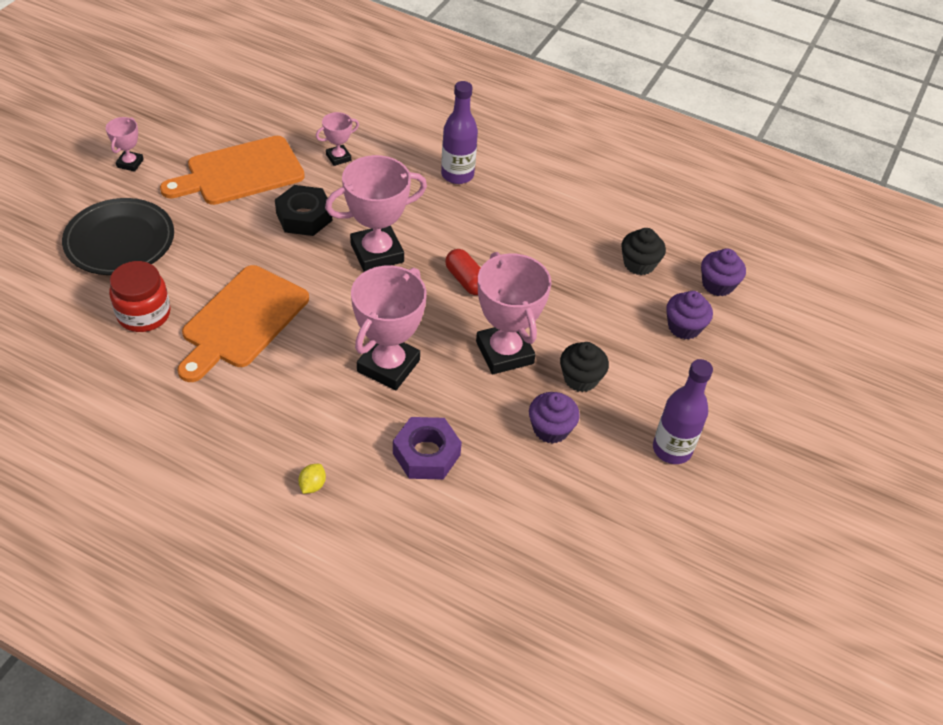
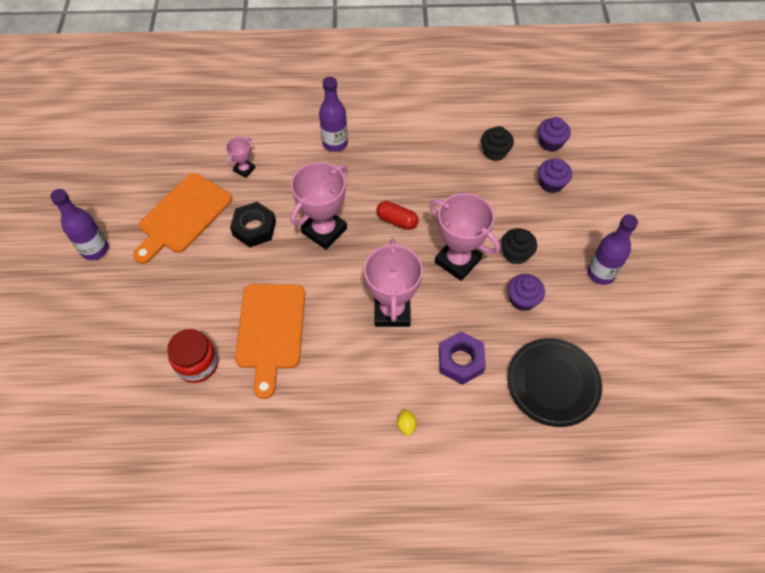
camera: 25 degrees left, 10 degrees up
(120, 241) = (135, 316): black plate -> black plate (552, 383)
(130, 163) = (95, 249): pink trophy -> purple bottle

